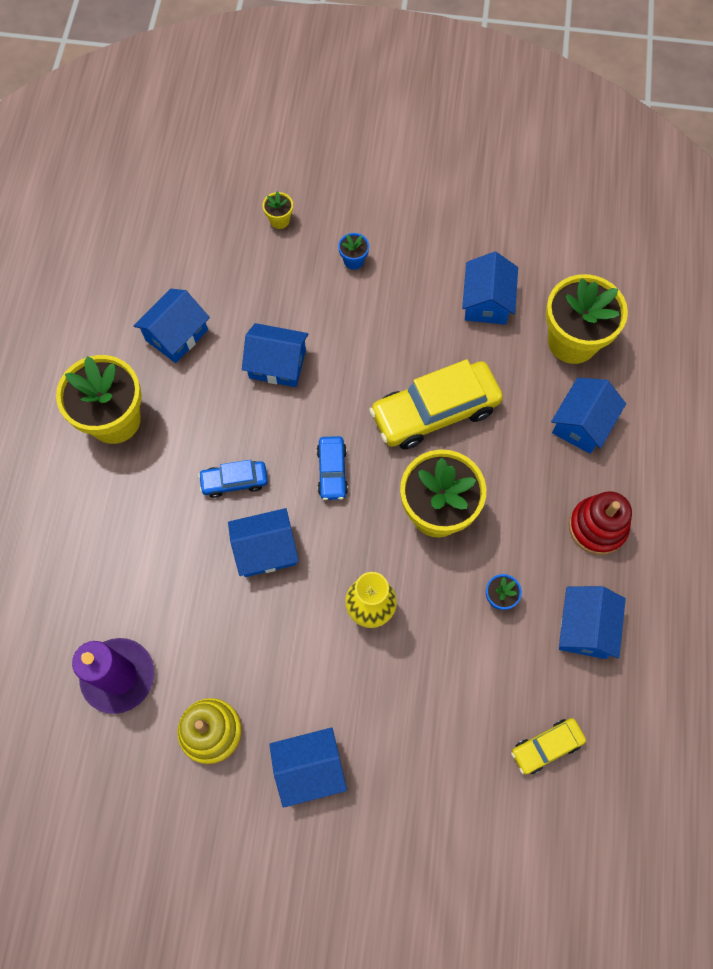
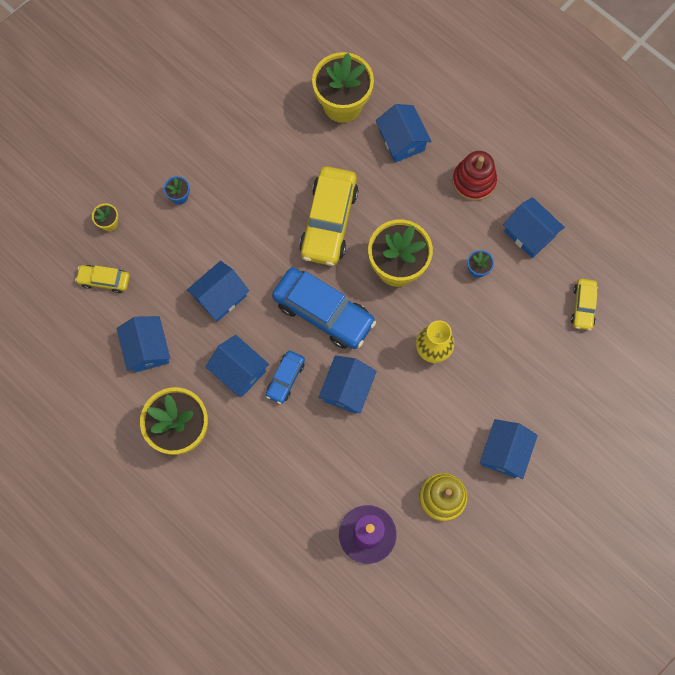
camera: 55 degrees left, 5 degrees up
(219, 254) = (104, 280): none -> yellow car
(332, 471) = (323, 312): blue car -> blue car, size x1.96
(486, 302) = (275, 135): blue house -> blue house (239, 370)

